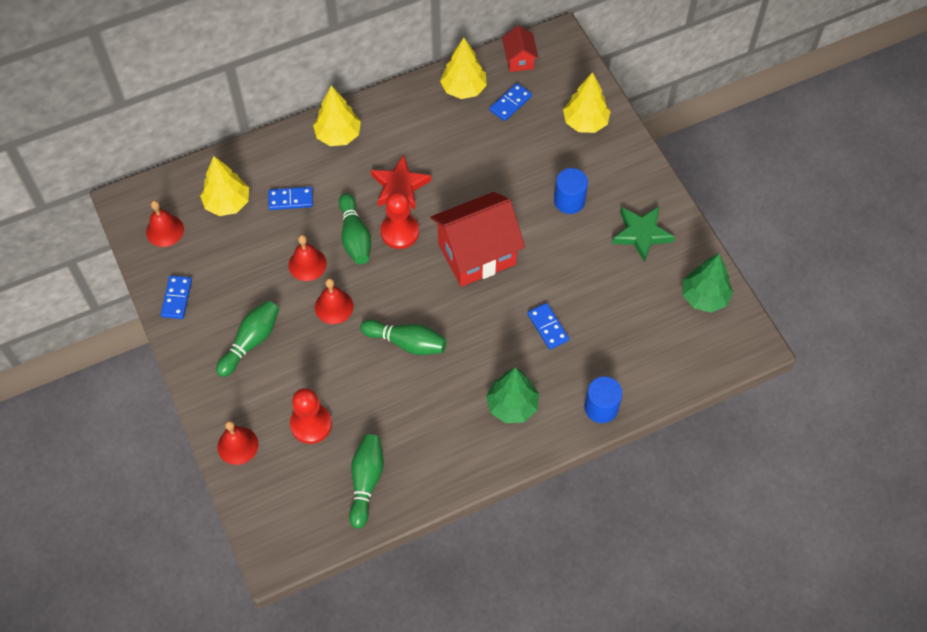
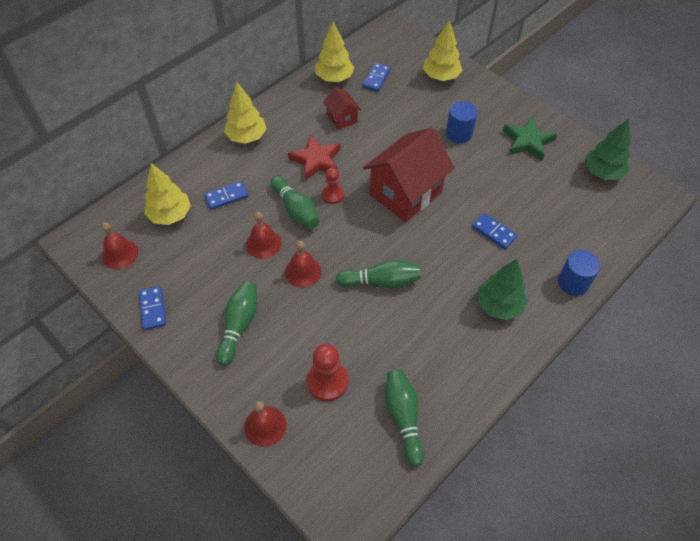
camera: 20 degrees left, 5 degrees down
(400, 232) = (333, 195): red pawn -> red pawn, size x0.65
(519, 60) = (368, 48): red house -> red house (342, 118)

